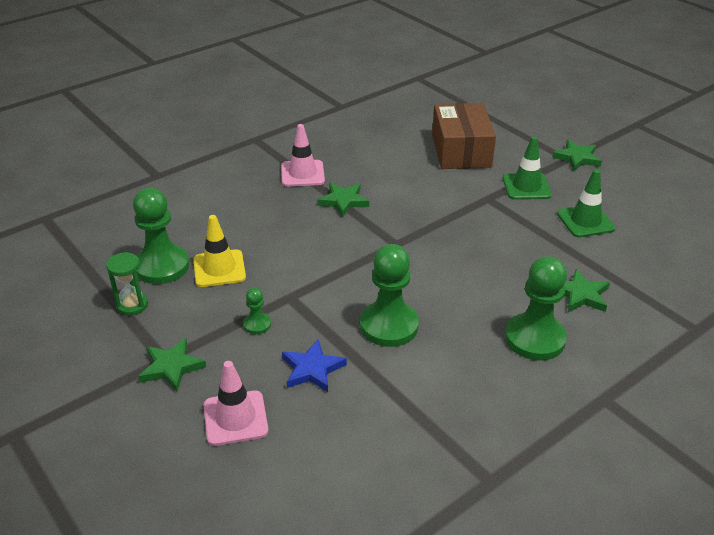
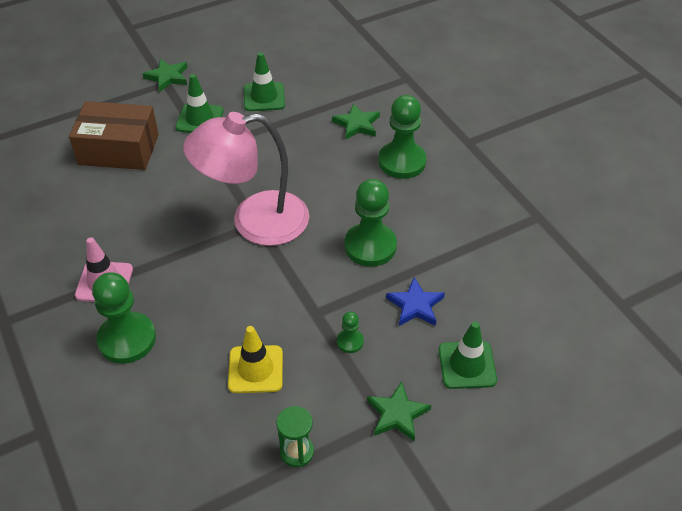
camera: 80 degrees left, 10 degrees up
(162, 266) = (236, 424): green pawn -> green pawn (127, 339)
(235, 418) = (467, 365): pink traffic cone -> green traffic cone
(343, 201) = (172, 253): green star -> none
(398, 242) = (254, 221): none -> pink lamp

